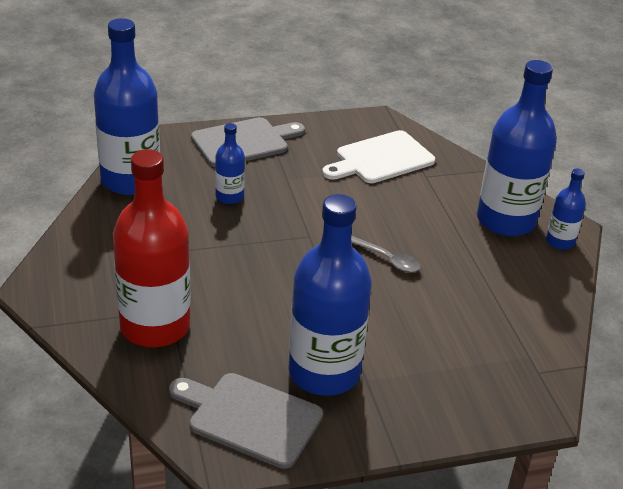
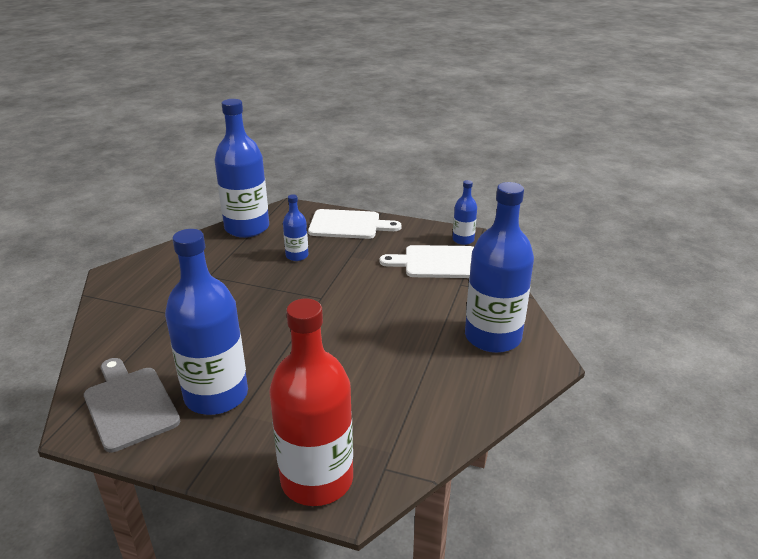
camera: 35 degrees right, 5 degrees down
(155, 326) = (149, 320): red bottle -> red bottle (317, 479)
(244, 142) = (348, 225): grey cutting board -> white cutting board
(386, 259) = (359, 332): grey spoon -> none
(560, 242) = (525, 370): blue bottle -> blue bottle (463, 240)

